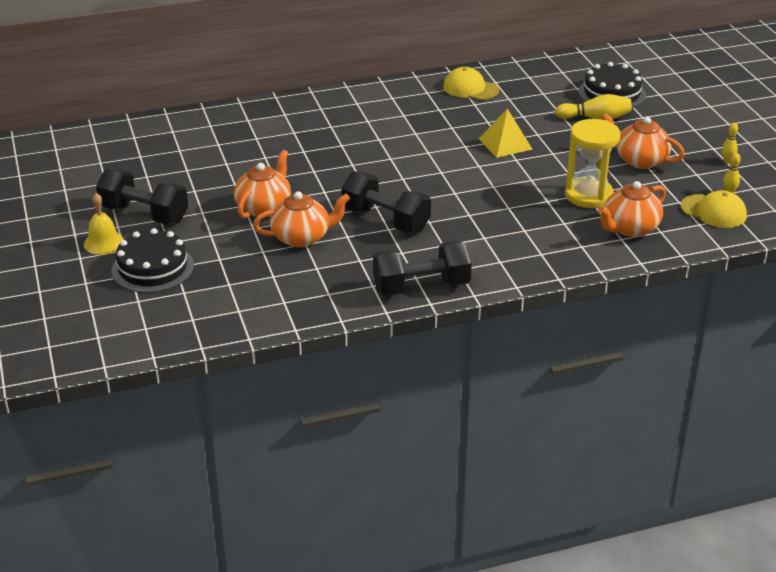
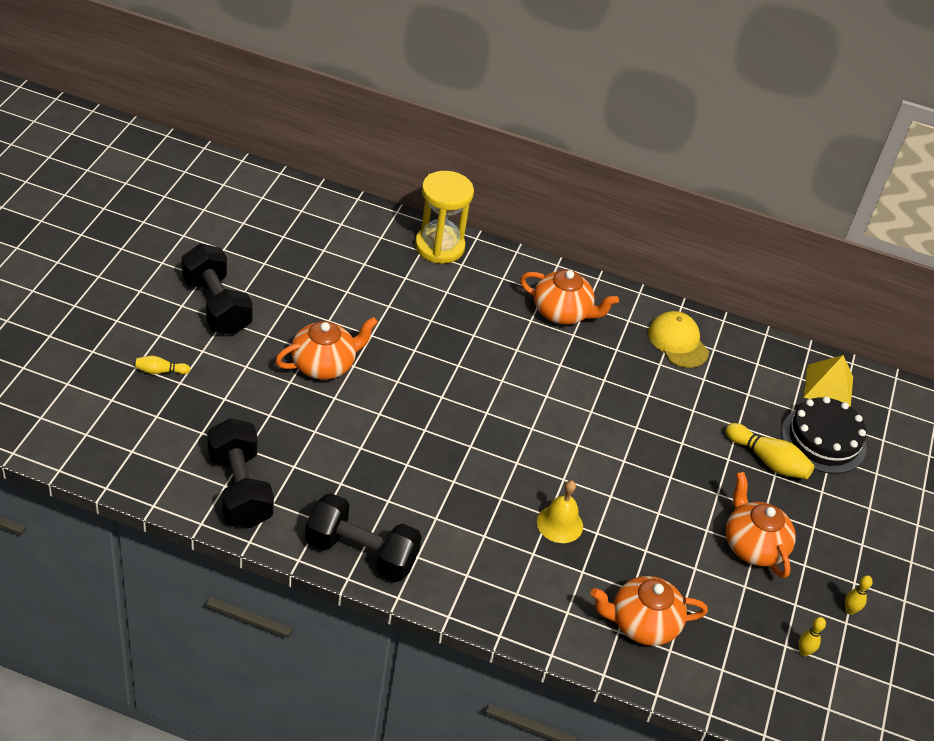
camera: 30 degrees right, 10 degrees up
(103, 243) = (151, 316): yellow bell -> yellow bell (560, 524)
(152, 268) = (160, 371): black cake -> yellow bowling pin
(302, 238) = (319, 422): orange teapot -> orange teapot (562, 313)
(385, 220) = (415, 452): black dumbbell -> black dumbbell (240, 489)
(505, 144) = (634, 434): yellow pyramid -> yellow pyramid (828, 386)
(588, 195) = (646, 554): yellow hourglass -> yellow hourglass (439, 247)
(713, 211) = (757, 664): yellow cap -> none

